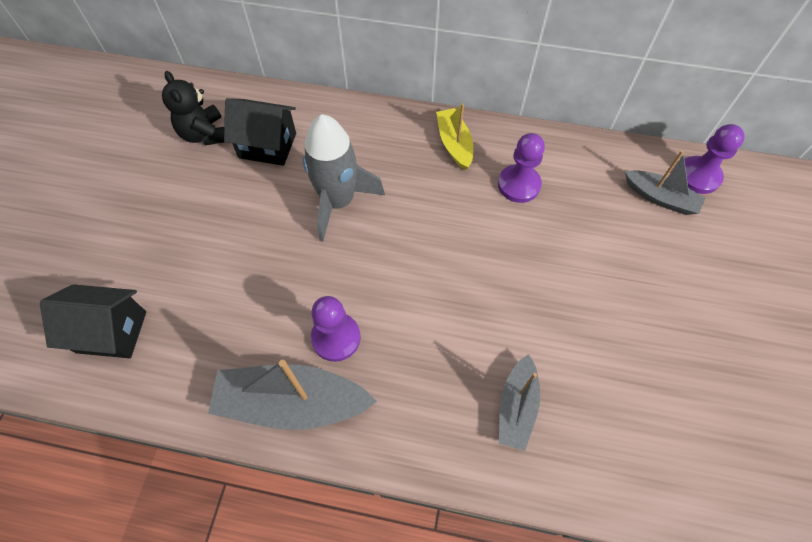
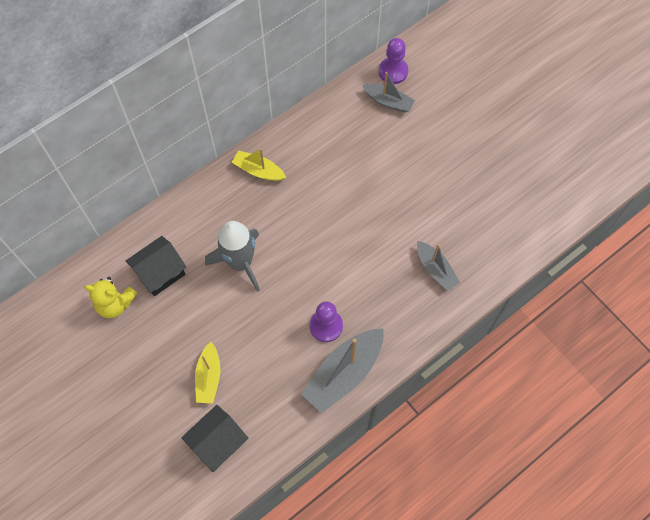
camera: 50 degrees left, 5 degrees up
(184, 267) = (209, 377): none -> yellow boat
(204, 134) = (115, 304): black teddy bear -> yellow teddy bear
(519, 185) = (317, 161): purple pawn -> none
(660, 198) = (388, 101): grey boat -> grey boat turned 45 degrees clockwise

